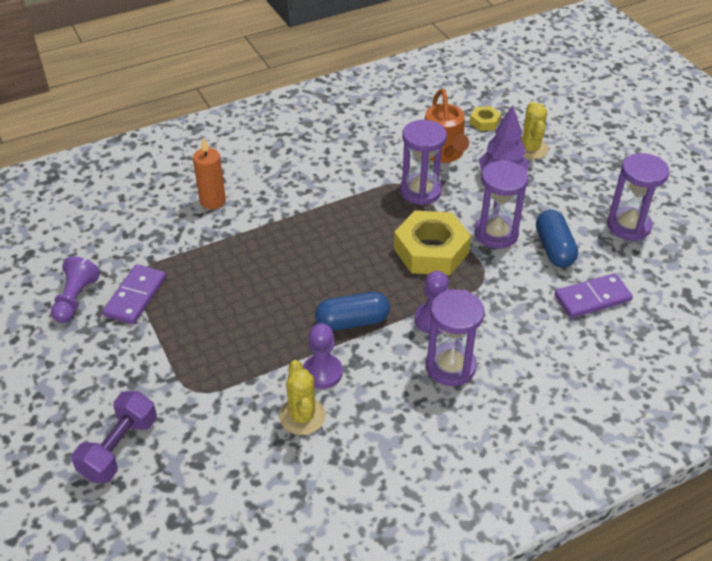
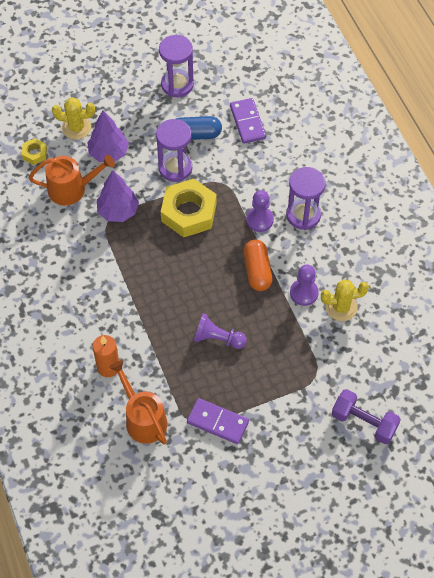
camera: 85 degrees left, 15 degrees up
(76, 299) = (216, 468): purple pawn -> purple pawn (217, 338)
(146, 233) = (143, 419): none -> orange watering can
(352, 321) = (257, 271): blue capsule -> orange capsule
(420, 191) = (118, 211): purple hourglass -> purple tree

